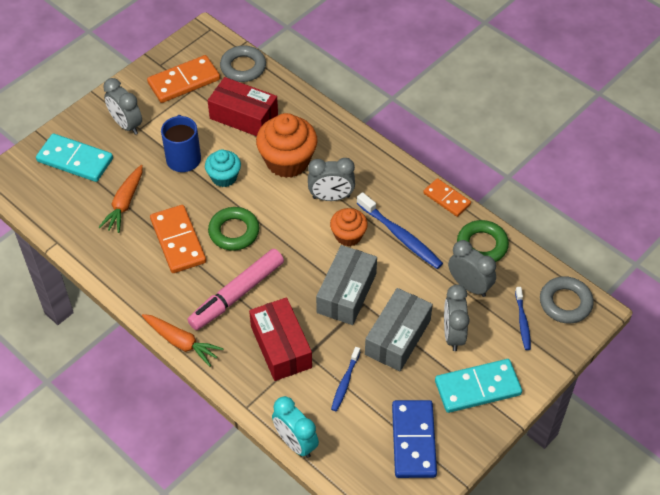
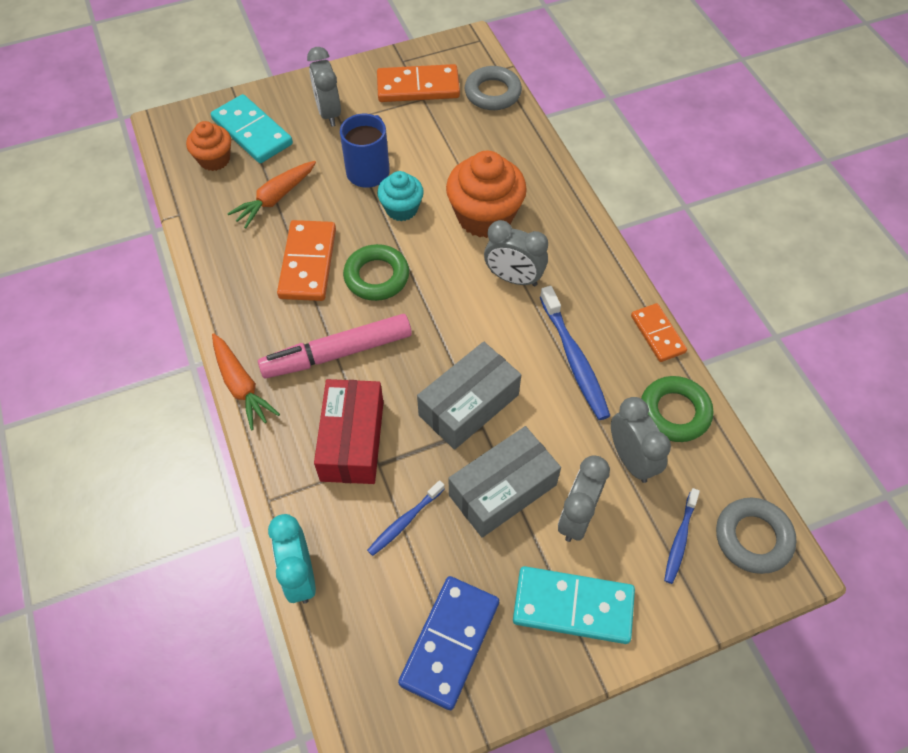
camera: 25 degrees right, 5 degrees up
(244, 116) = (463, 148): red box -> none
(348, 236) = (509, 333): orange cupcake -> orange cupcake (214, 159)

